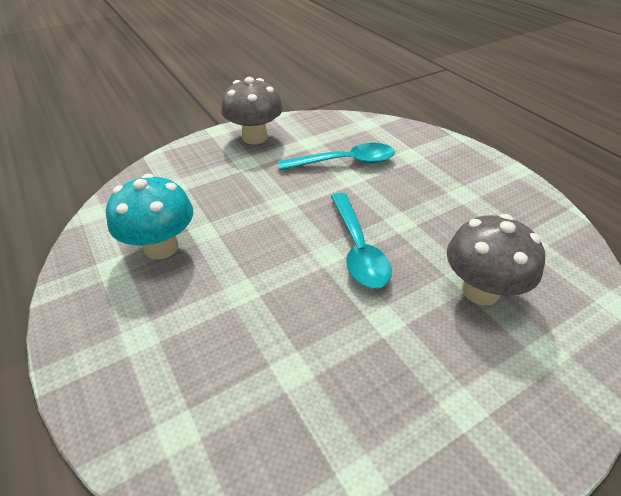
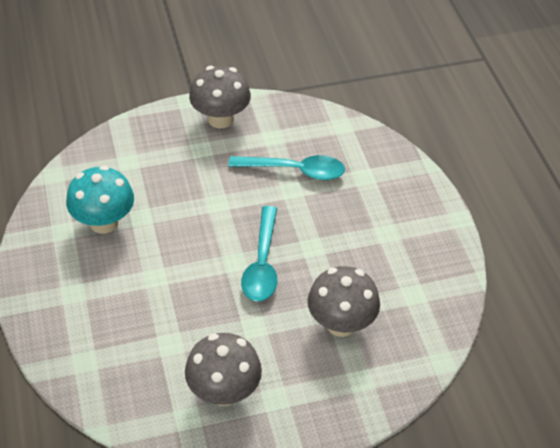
camera: 15 degrees right, 5 degrees up
(393, 420) = (224, 392): none -> grey mushroom

